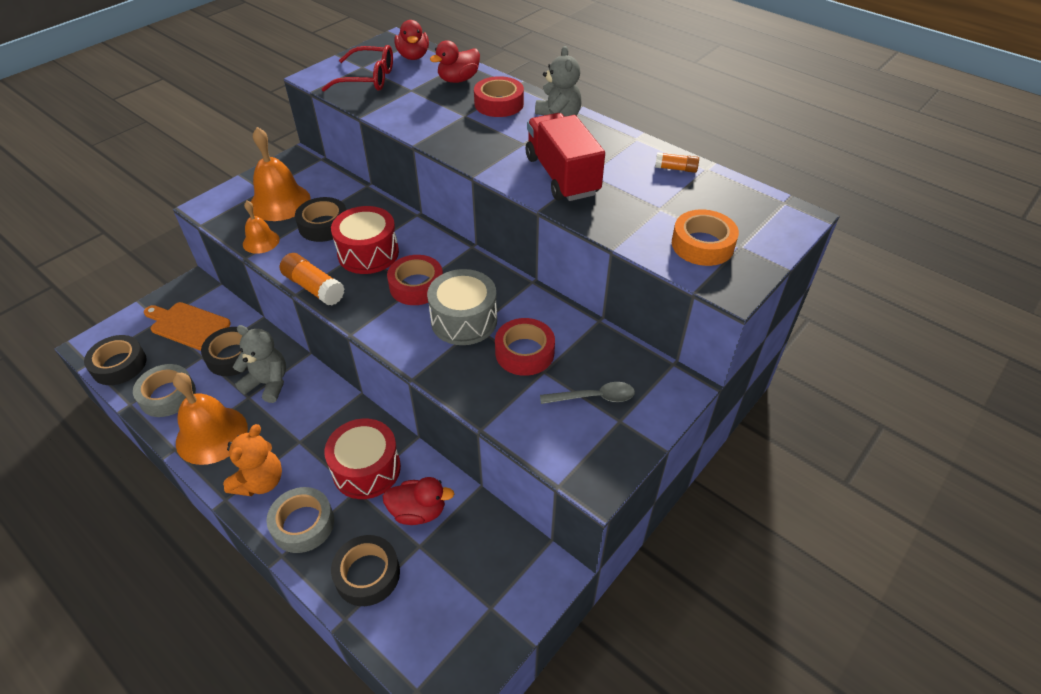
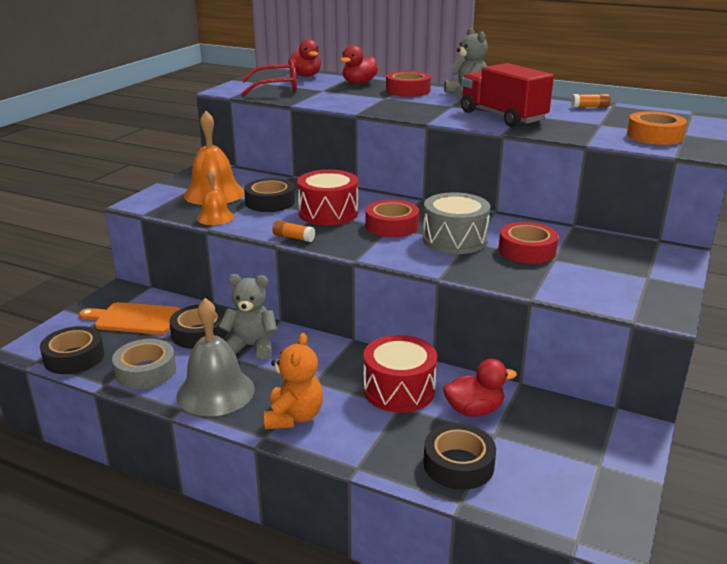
camera: 15 degrees left, 20 degrees down
(212, 435) = (215, 392): orange bell -> grey bell
(303, 524) = (363, 440): grey tape -> none
(314, 287) = (293, 238): orange glue stick -> orange glue stick, size x0.59
(594, 397) = (612, 267): grey spoon -> none

